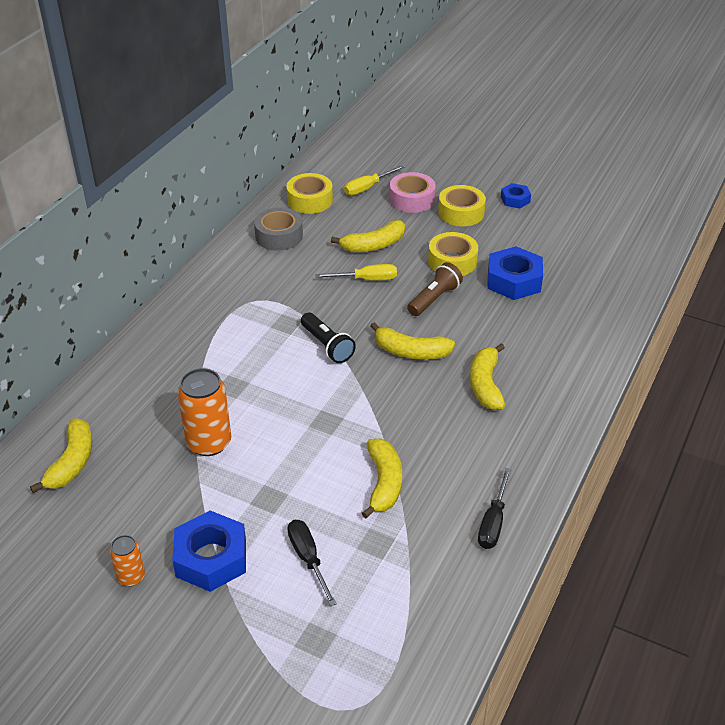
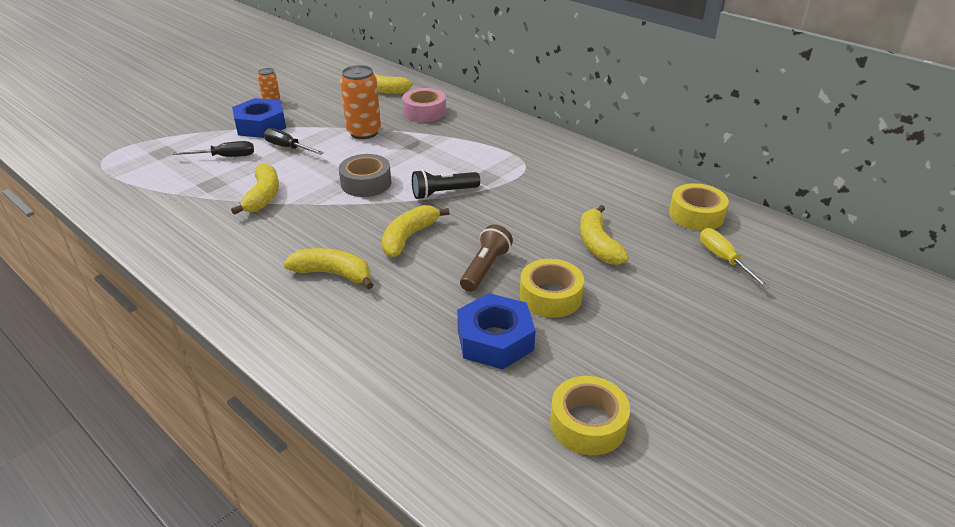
camera: 105 degrees right, 5 degrees down
(279, 236) = (627, 188): grey tape -> grey tape (366, 183)
(366, 279) = (536, 229): yellow screwdriver -> none
(383, 483) = (263, 196): yellow banana -> yellow banana turned 105 degrees counterclockwise
(412, 199) = (695, 290): pink tape -> pink tape (424, 112)
(434, 299) = (485, 268): brown flashlight -> brown flashlight turned 120 degrees counterclockwise
(461, 212) = (659, 328): yellow tape -> yellow tape (587, 424)
(493, 522) = (174, 240): black screwdriver -> black screwdriver (288, 147)
(515, 200) = (690, 393): blue nut -> none

